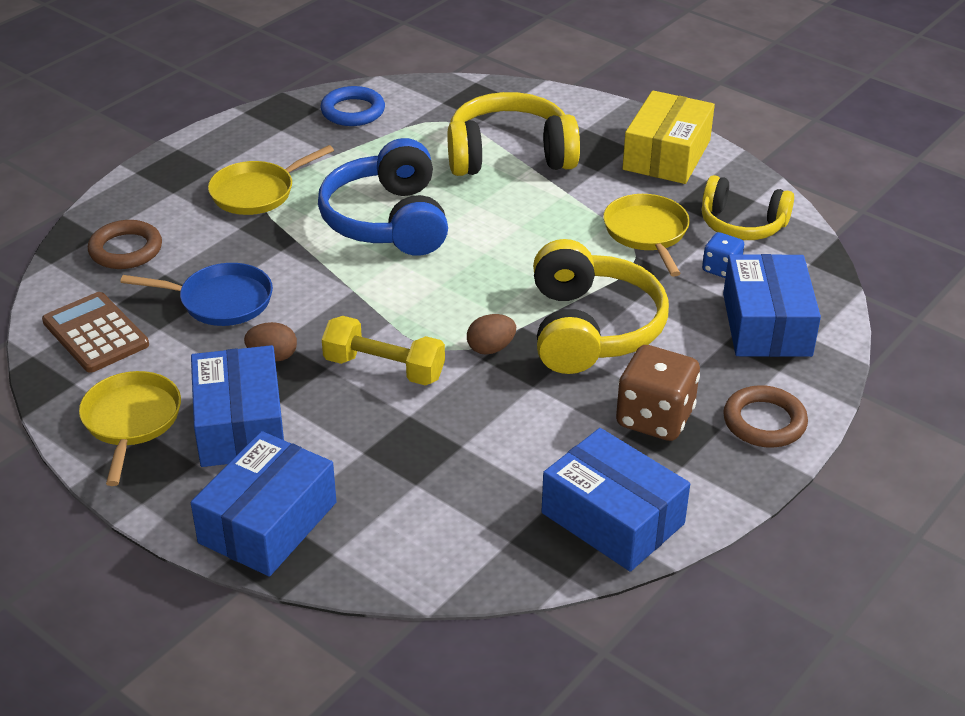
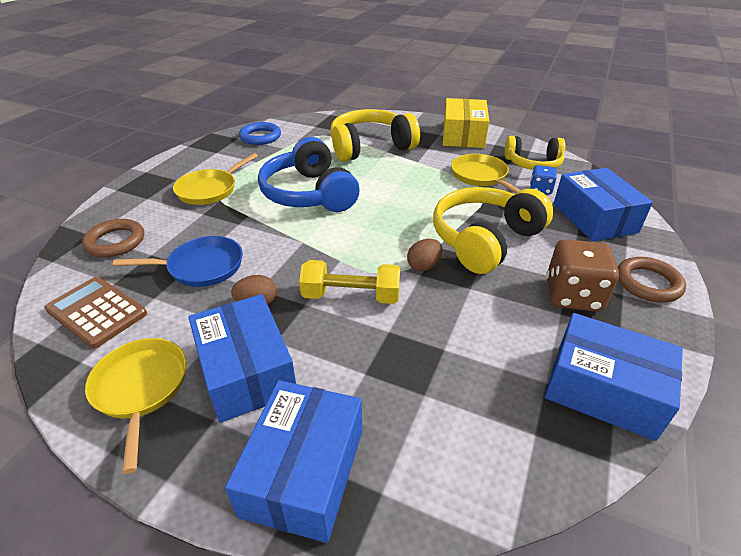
camera: 15 degrees left, 0 degrees up
(591, 329) = (485, 240): yellow headphones -> yellow headphones turned 120 degrees counterclockwise

